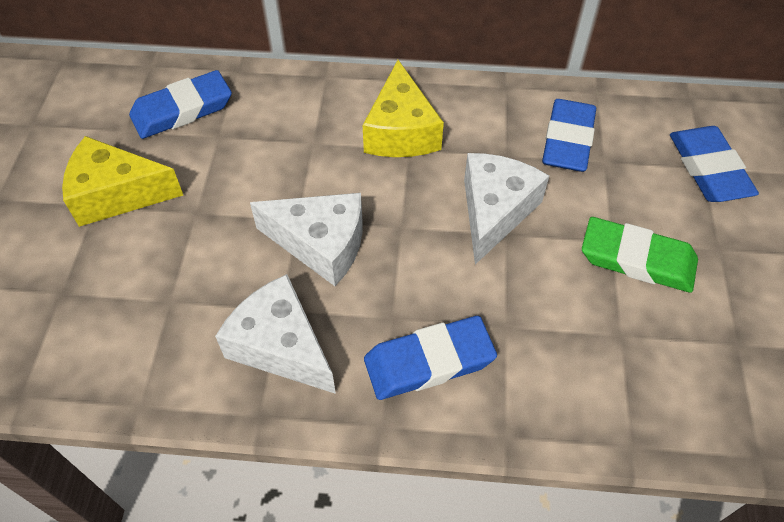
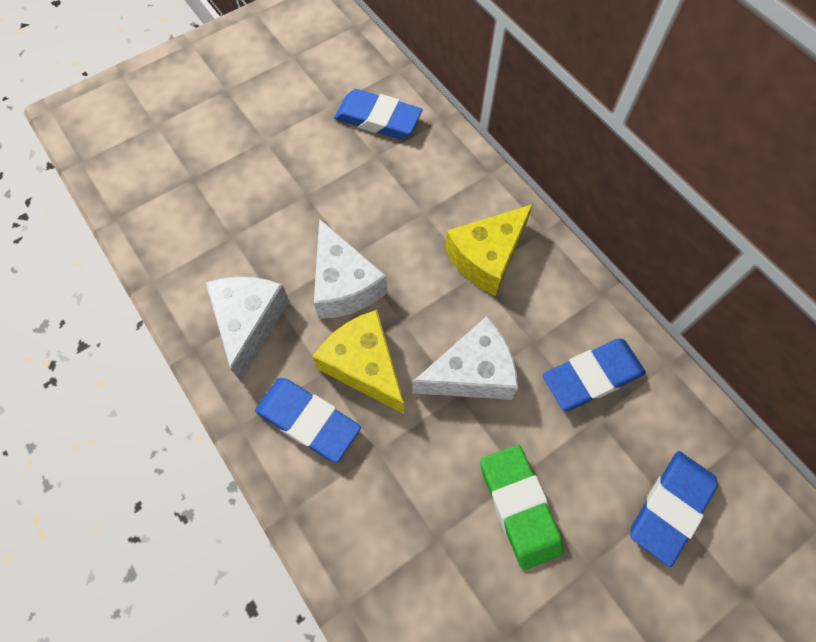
camera: 50 degrees right, 10 degrees up
(117, 194) = (282, 143): yellow cheese -> yellow cheese (364, 366)

